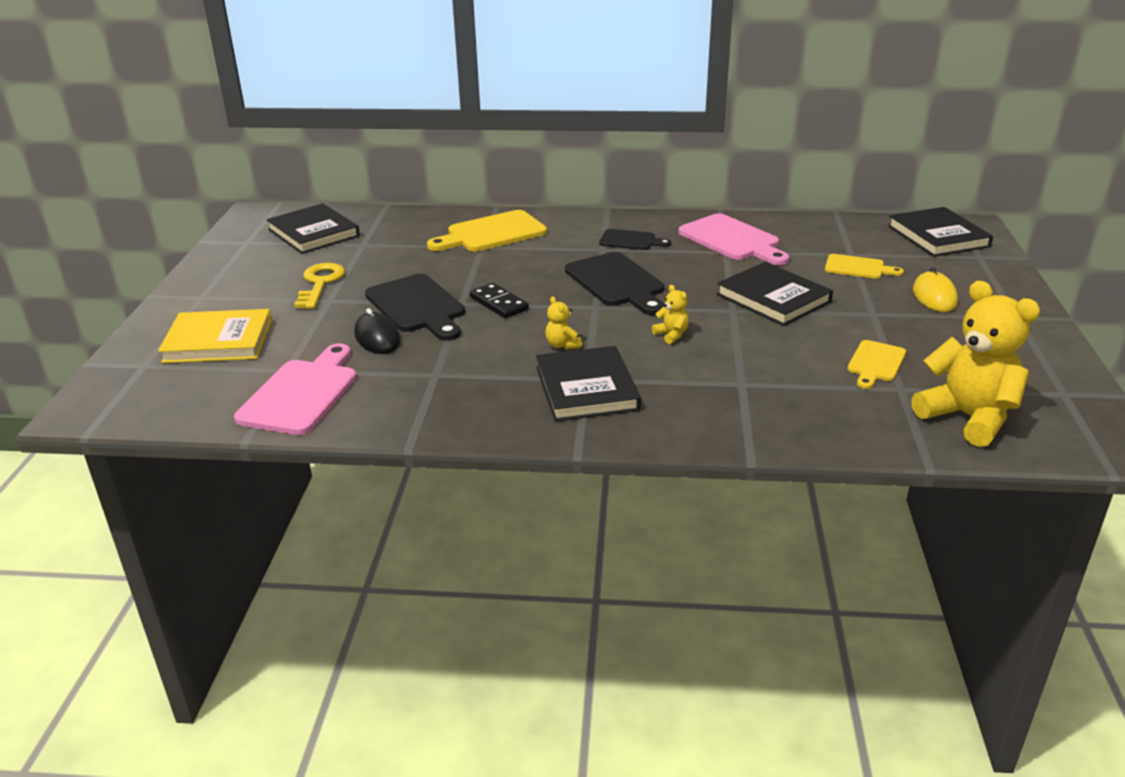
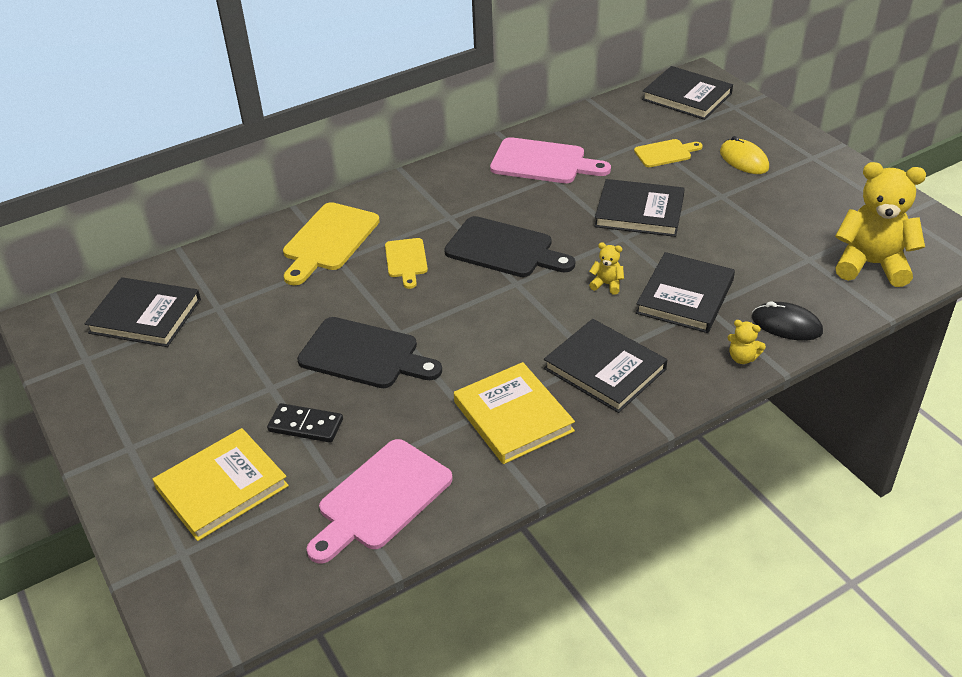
camera: 35 degrees left, 10 degrees up
(301, 393) = (380, 499): pink cutting board -> pink cutting board turned 120 degrees counterclockwise
(320, 283) = (235, 373): yellow key -> none
(377, 337) = (371, 406): black mouse -> black mouse (786, 325)
(467, 387) = (513, 416): none -> yellow book
(499, 303) = (432, 317): black domino -> black domino (305, 425)
(562, 345) = (536, 335): yellow teddy bear -> yellow teddy bear (742, 358)
(630, 241) = (462, 198): black cutting board -> none
(732, 369) = (685, 296): none -> black book
(875, 363) = (771, 243): yellow cutting board -> yellow cutting board (406, 260)

